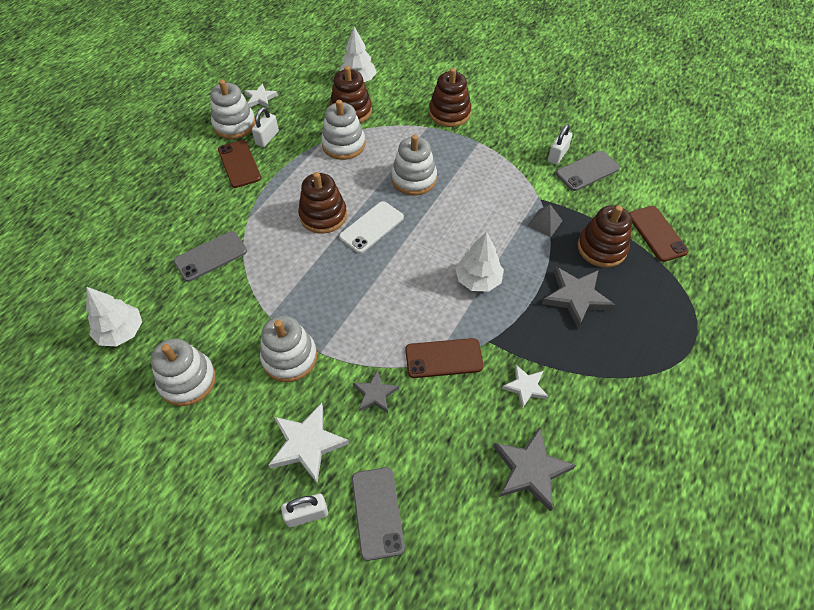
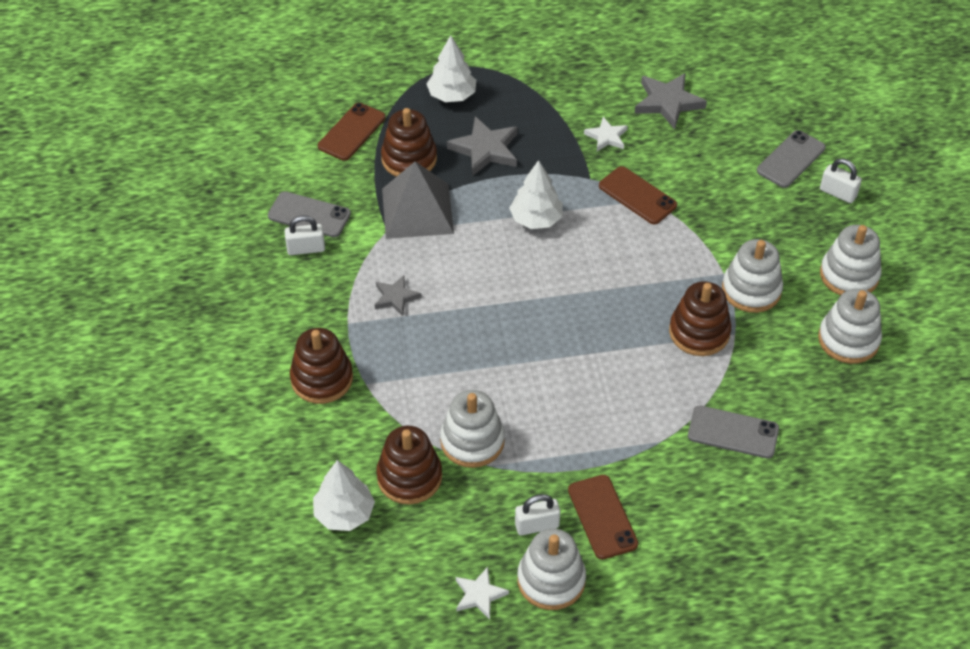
camera: 130 degrees left, 5 degrees down
(121, 332) = (874, 427): white tree -> white tree (452, 95)
(239, 164) = (602, 517): brown phone -> brown phone turned 45 degrees counterclockwise
(307, 444) = (797, 227): white star -> none
(323, 215) = (588, 382): brown stacking toy -> brown stacking toy (699, 332)
(371, 227) = (560, 332): white phone -> none
(375, 394) = (715, 216): grey star -> grey star (396, 297)
(414, 179) = (460, 342): white stacking toy -> white stacking toy (849, 275)
(544, 223) = (417, 211): grey pyramid -> grey pyramid, size x2.13

